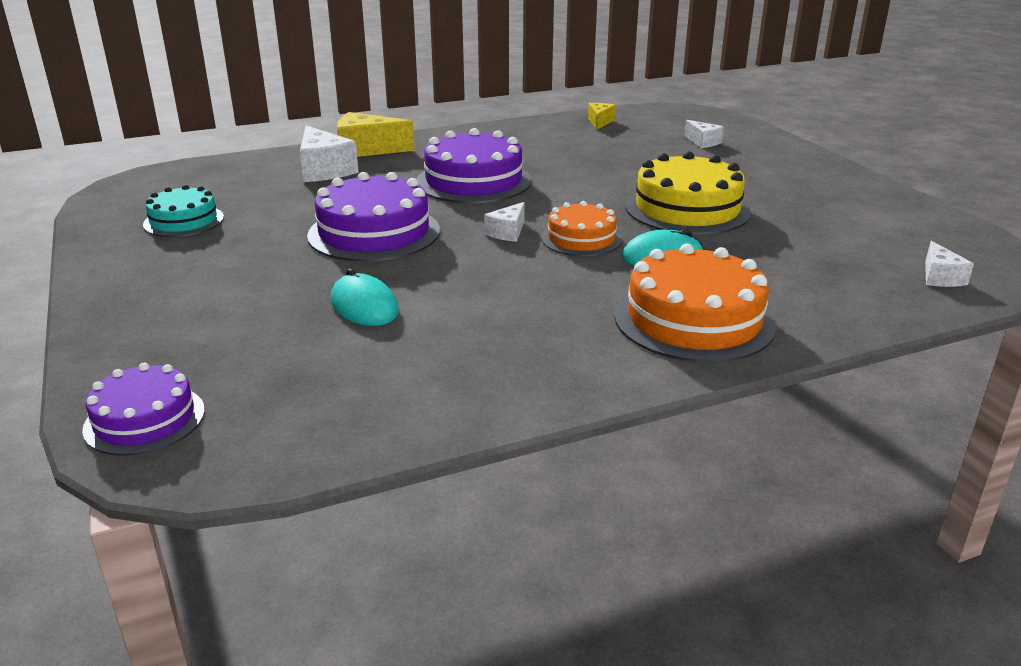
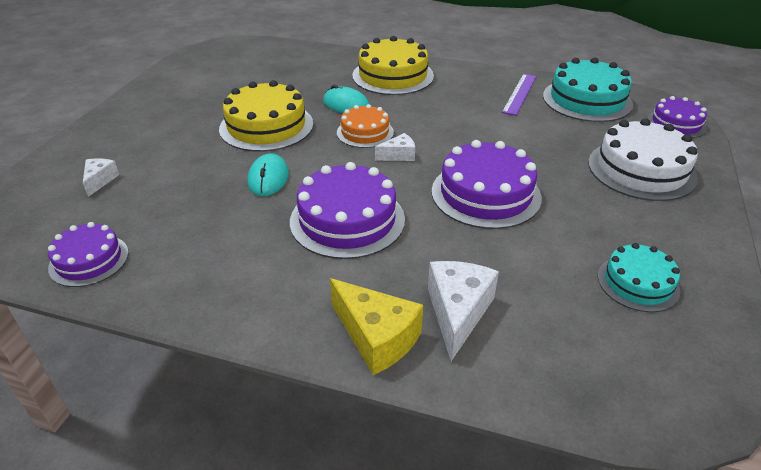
camera: 140 degrees left, 10 degrees up
(198, 316) = (641, 170): none -> white cake
(334, 407) = (587, 100): none -> turquoise cake
(364, 306) = (539, 139): turquoise mouse -> turquoise mouse (268, 178)
(461, 370) = (520, 94): none -> purple ruler
(599, 122) = (89, 260): yellow cheese -> purple cake
(694, 320) = (393, 76): orange cake -> yellow cake
(940, 277) = (258, 52): white cheese -> none

